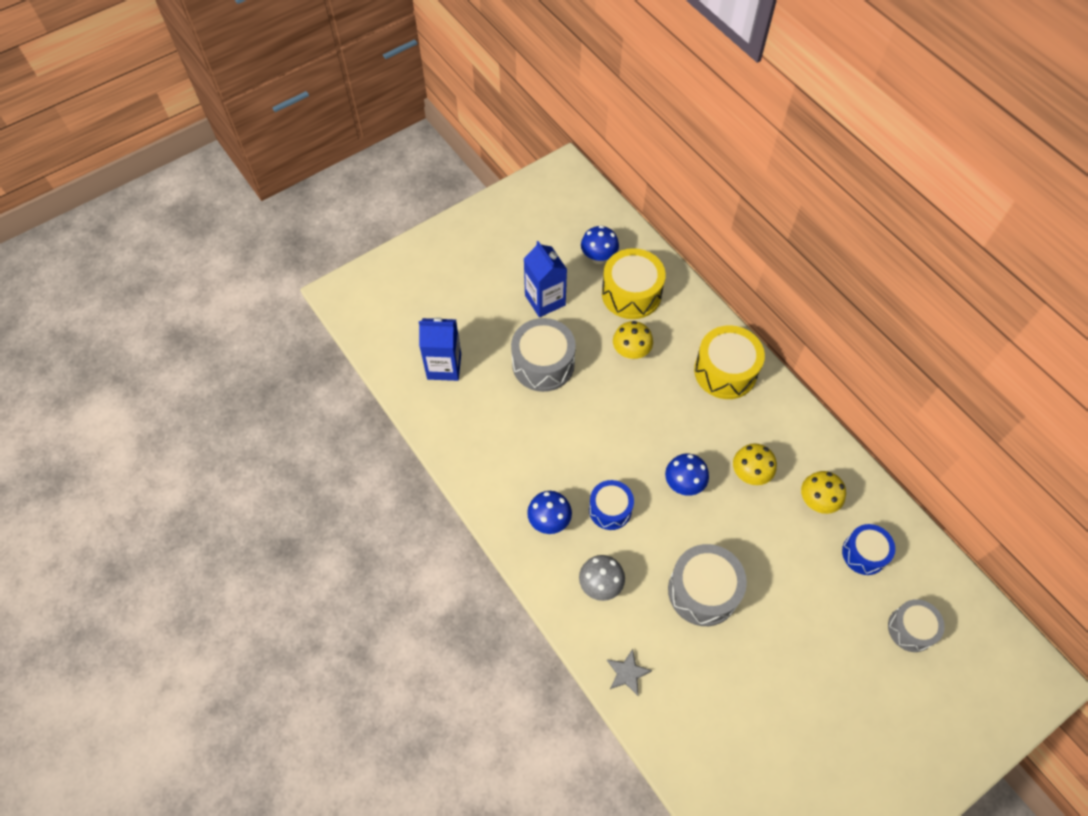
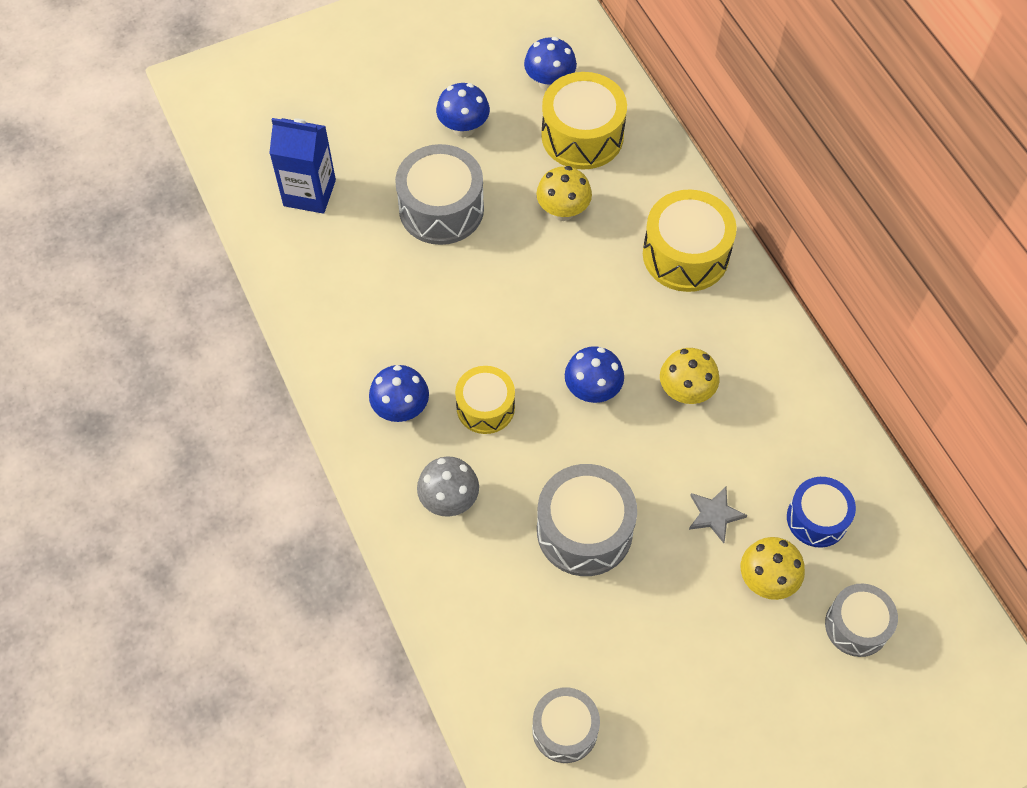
camera: 10 degrees right, 0 degrees up
(545, 300) = (463, 128): blue carton -> blue mushroom
(610, 509) = (485, 407): blue drum -> yellow drum
(627, 673) = (458, 616): grey star -> grey star (714, 514)
(725, 746) = (565, 730): none -> grey drum
(817, 501) = (769, 441): yellow mushroom -> yellow mushroom (766, 580)

